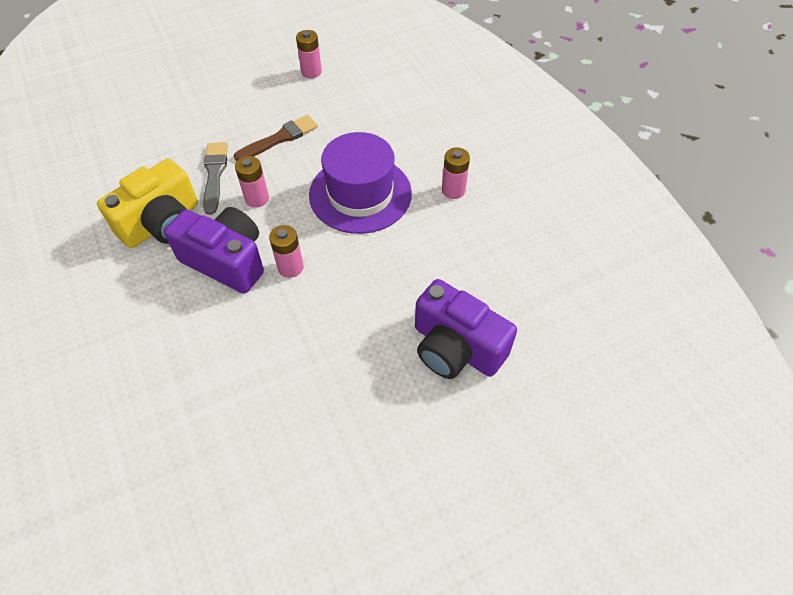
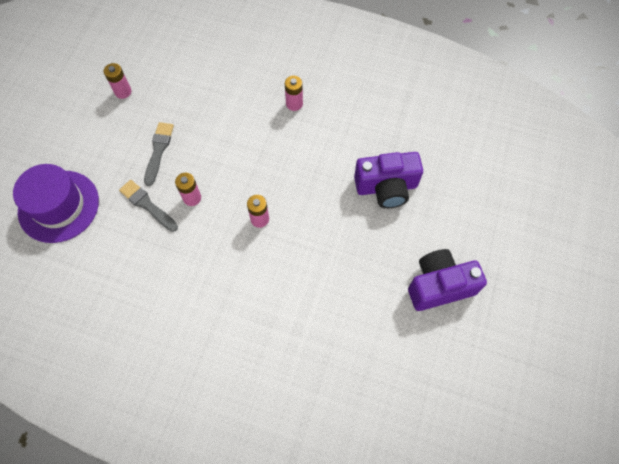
camera: 45 degrees left, 10 degrees up
(162, 223) = (154, 259): yellow camera -> none
(226, 261) = (220, 246): purple camera -> purple camera (439, 286)
(280, 138) = (158, 151): brown brush -> grey brush
(360, 194) = (247, 146): purple hat -> purple hat (59, 206)

